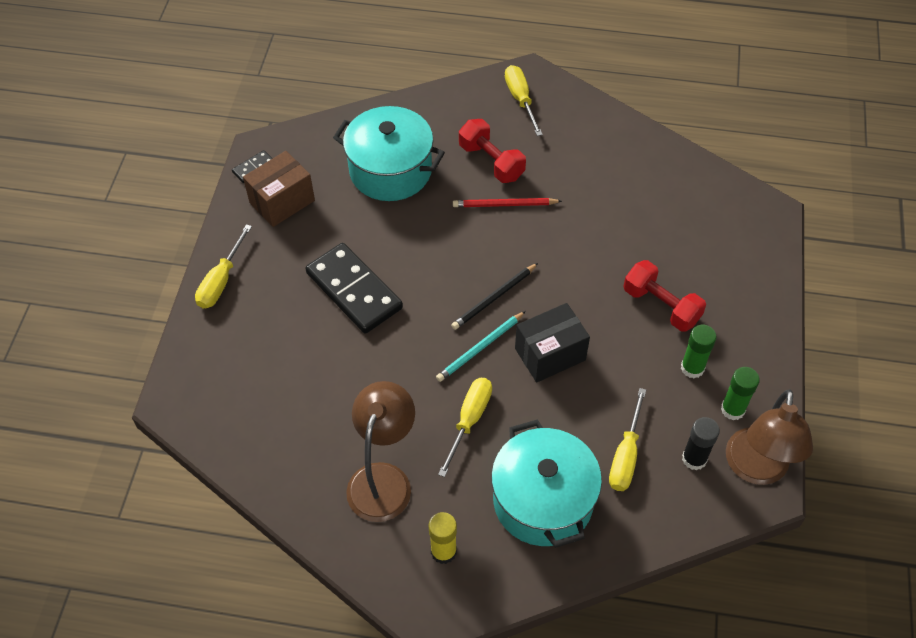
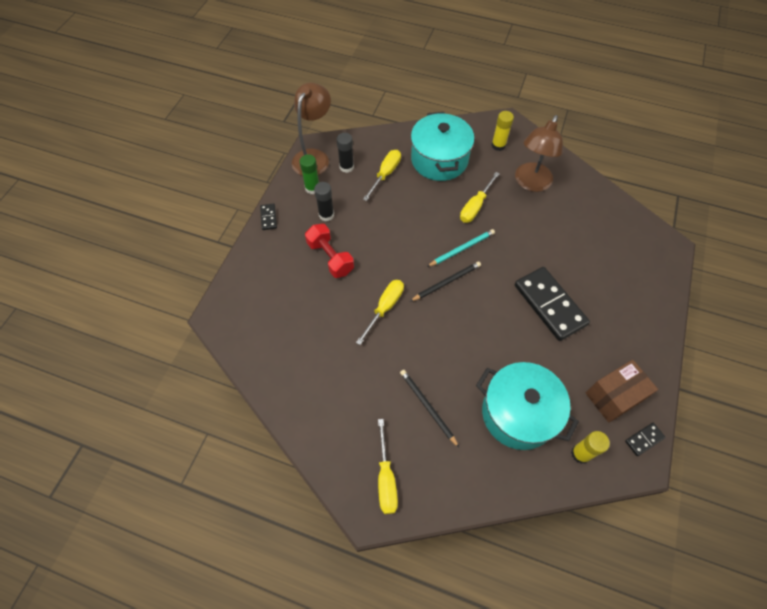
camera: 170 degrees left, 5 degrees up
(221, 281) = (653, 330): yellow screwdriver -> yellow screwdriver (385, 308)
(323, 146) = (580, 454): none -> yellow glue stick
(491, 162) = (427, 407): red dumbbell -> black pencil
(504, 205) = (424, 360): red pencil -> none
(550, 354) = (416, 237): black box -> none
(692, 368) = (326, 215): green glue stick -> black glue stick
(775, 349) = (268, 217): none -> black domino

